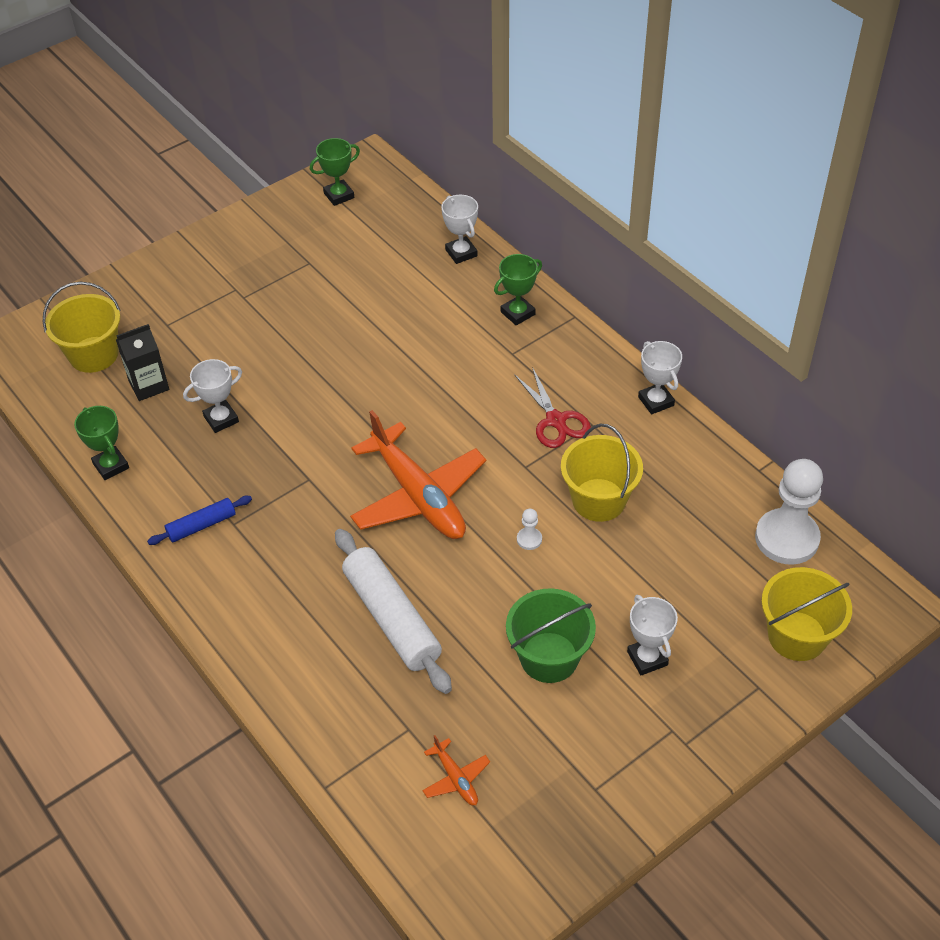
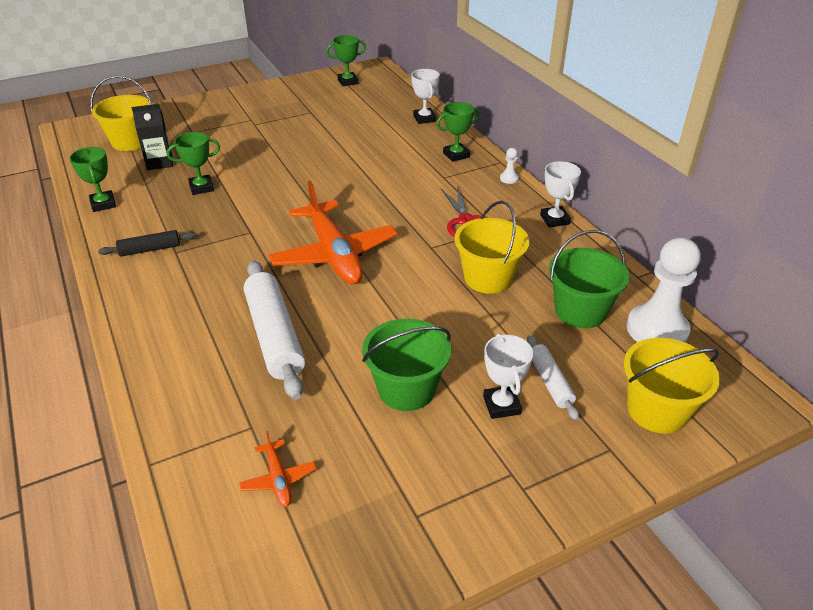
camera: 10 degrees right, 10 degrees down
(201, 525) = (150, 249): blue rolling pin -> black rolling pin
(221, 419) = (201, 187): white trophy -> green trophy
(529, 539) = (418, 297): white pawn -> white pawn (509, 178)
(689, 622) = (550, 382): none -> white rolling pin
(705, 528) = (580, 311): none -> green bucket

